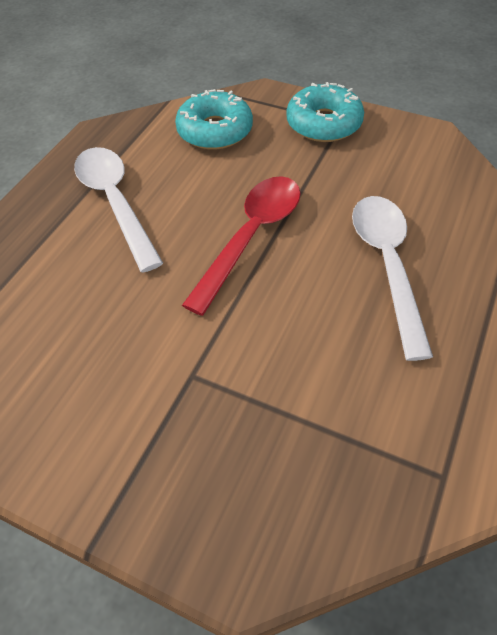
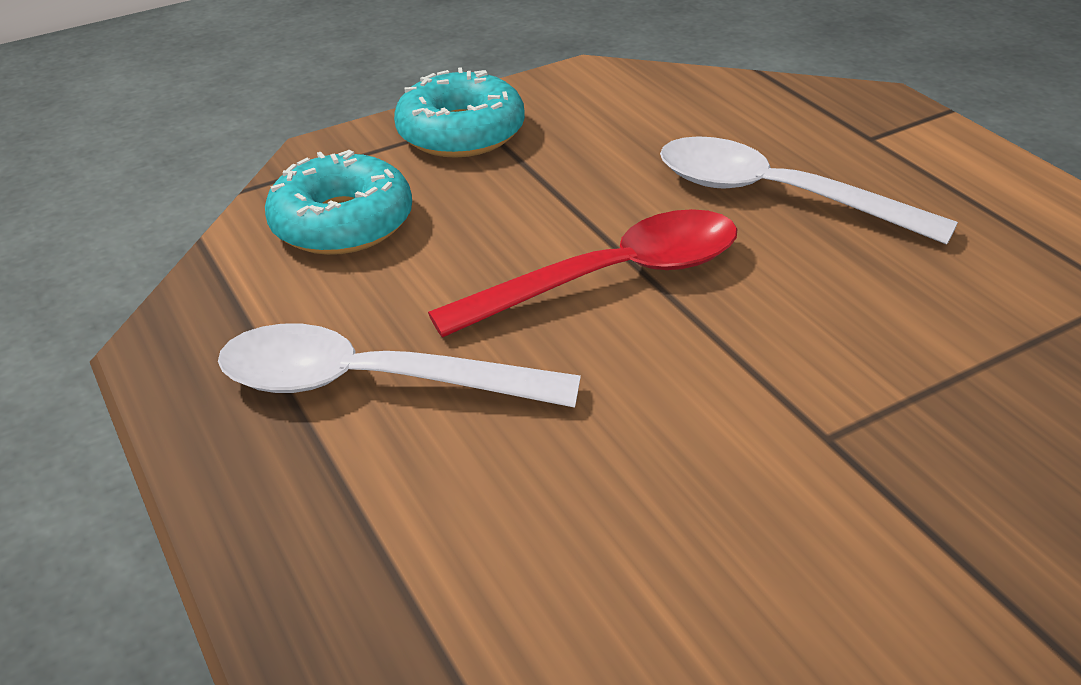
camera: 55 degrees left, 15 degrees down
(251, 237) = (611, 278): red spoon -> red spoon turned 90 degrees clockwise

